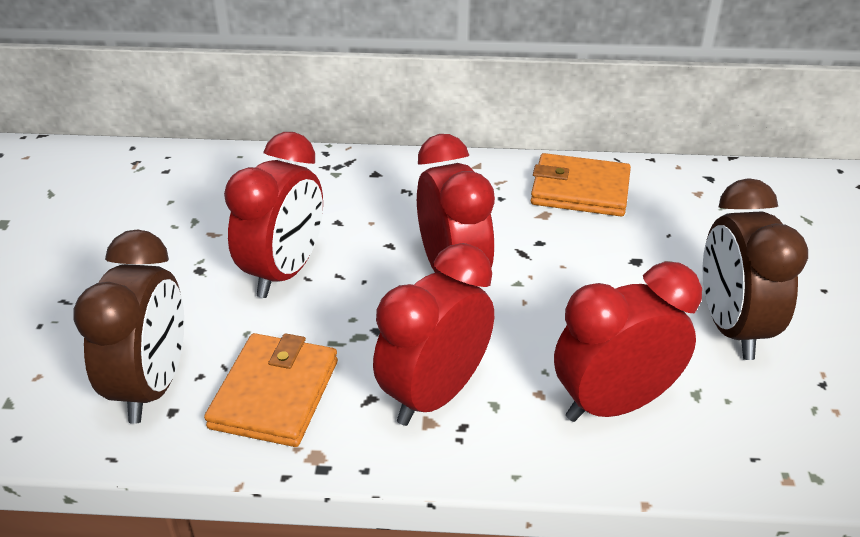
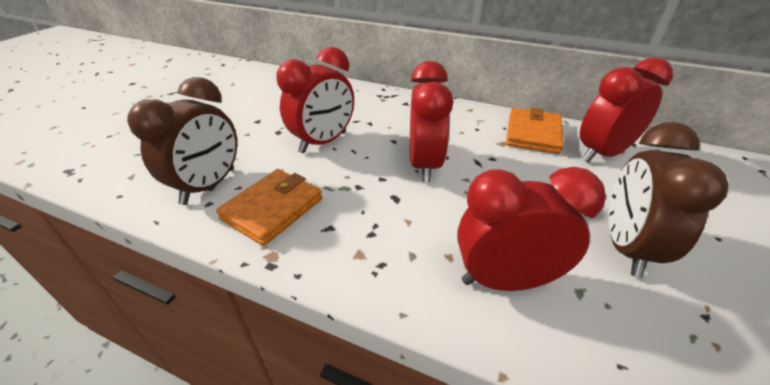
camera: 20 degrees right, 0 degrees up
(435, 394) = (373, 236): red clock -> red clock (602, 154)
(580, 190) = (533, 134): orange wallet -> orange wallet turned 75 degrees clockwise

